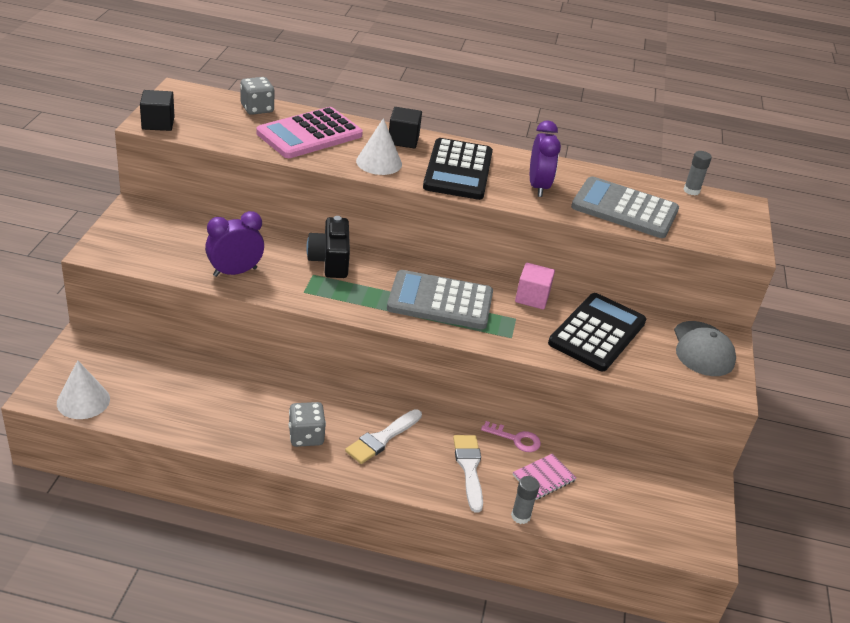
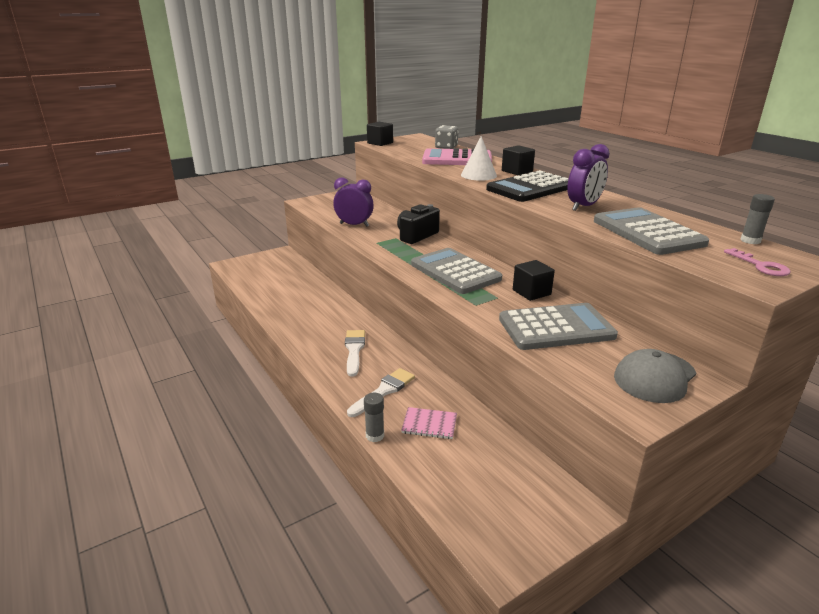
camera: 50 degrees right, 10 degrees down
(83, 401) = (241, 272): white cone -> none
(306, 436) = (314, 329): grey dice -> none
(382, 438) = (354, 350): white brush -> white brush turned 90 degrees clockwise
(516, 439) = (444, 393): pink key -> pink key (760, 266)
(532, 297) = (531, 292): pink cube -> black cube
(597, 333) = (556, 328): black calculator -> grey calculator

